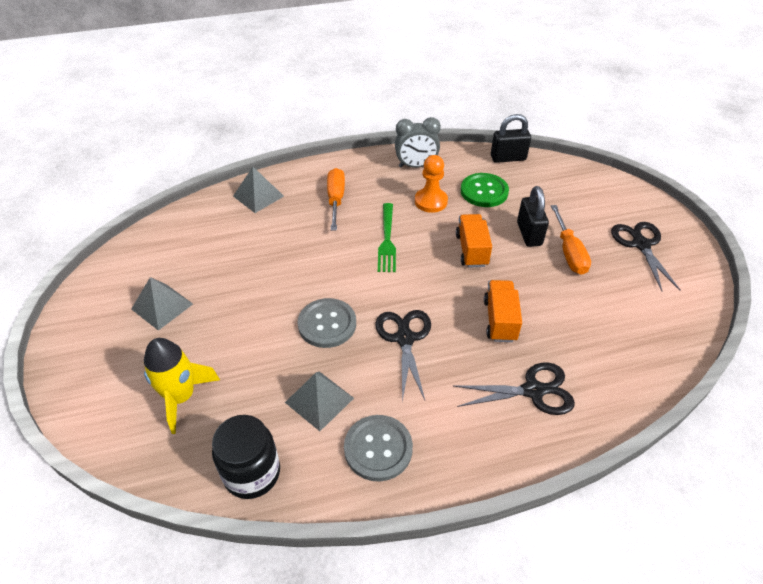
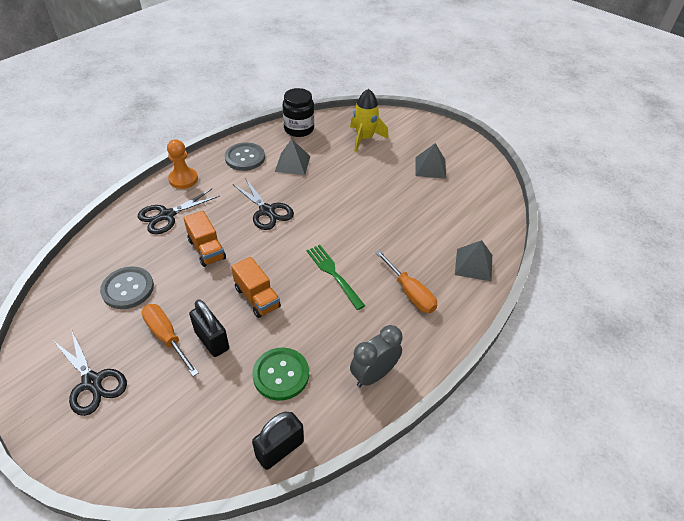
camera: 145 degrees right, 0 degrees up
(327, 324) = (323, 198): grey button -> grey button (128, 289)
(431, 201) = (325, 333): orange pawn -> orange pawn (183, 179)

